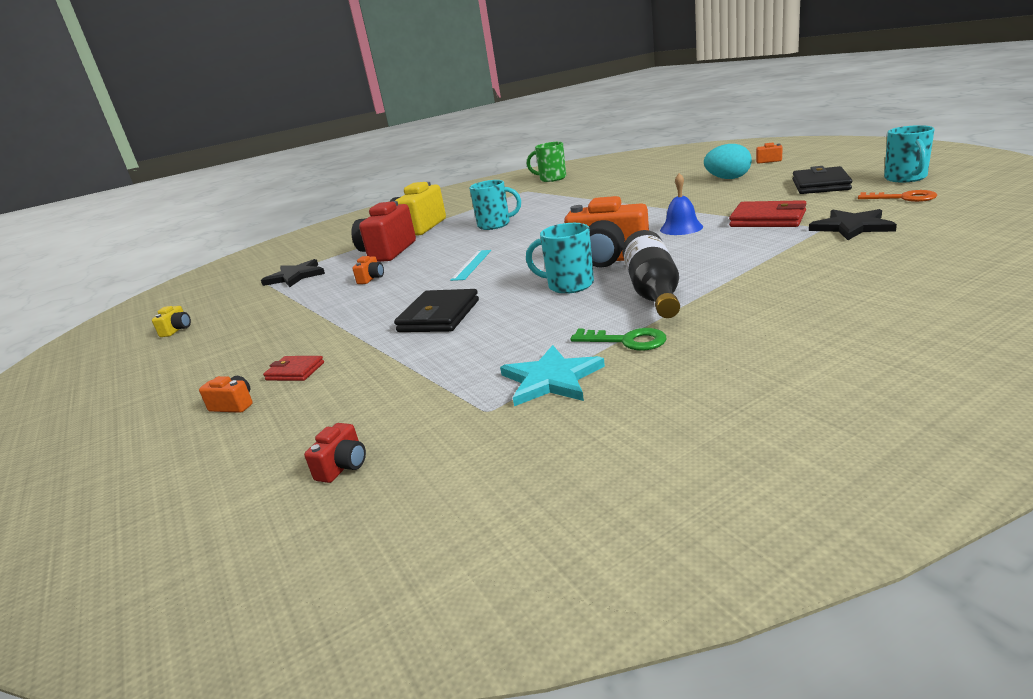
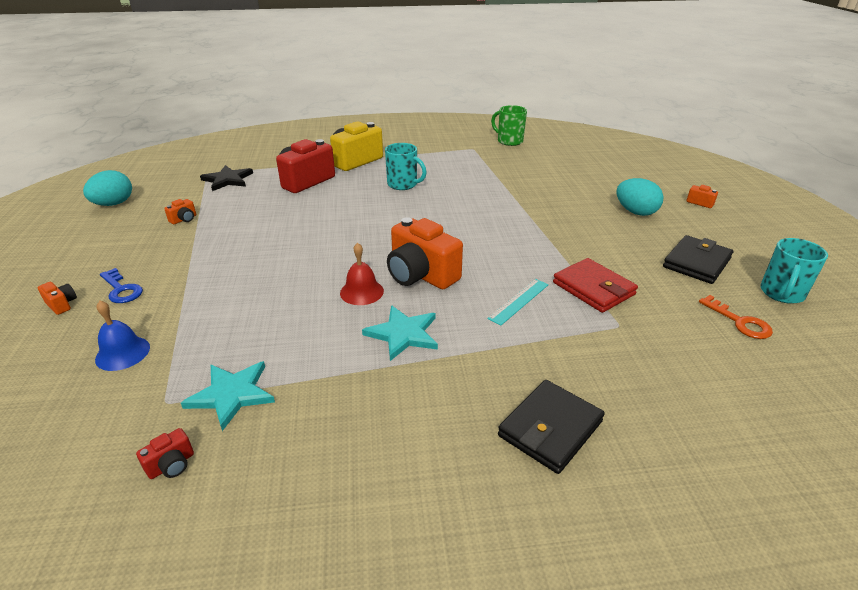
camera: 20 degrees right, 10 degrees up
(177, 330) = (114, 204): yellow camera -> turquoise egg
(295, 371) = (121, 290): red wallet -> blue key
(343, 466) = (46, 404): red camera -> red camera (171, 465)
(371, 279) = (263, 209): orange camera -> orange camera (184, 219)
(439, 316) = (252, 279): black wallet -> black wallet (550, 429)
(472, 265) = (334, 228): turquoise ruler -> turquoise ruler (519, 301)
(569, 285) = (361, 292): turquoise mug -> red bell
(626, 341) = (319, 382): green key -> none
(653, 291) = (403, 334): black bottle -> turquoise star
(681, 228) = (517, 263): blue bell -> blue bell (122, 353)
(852, 227) = (643, 338): black star -> none

